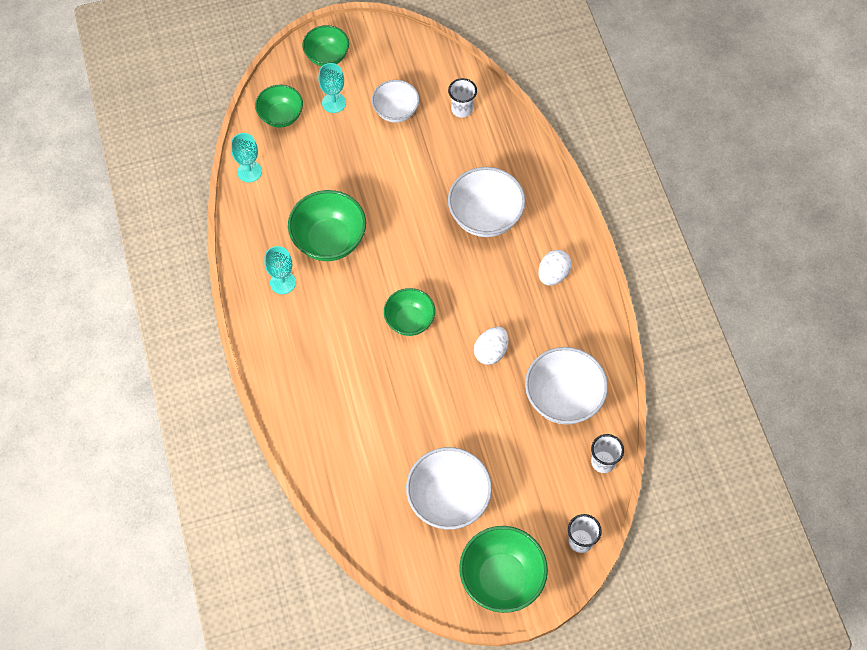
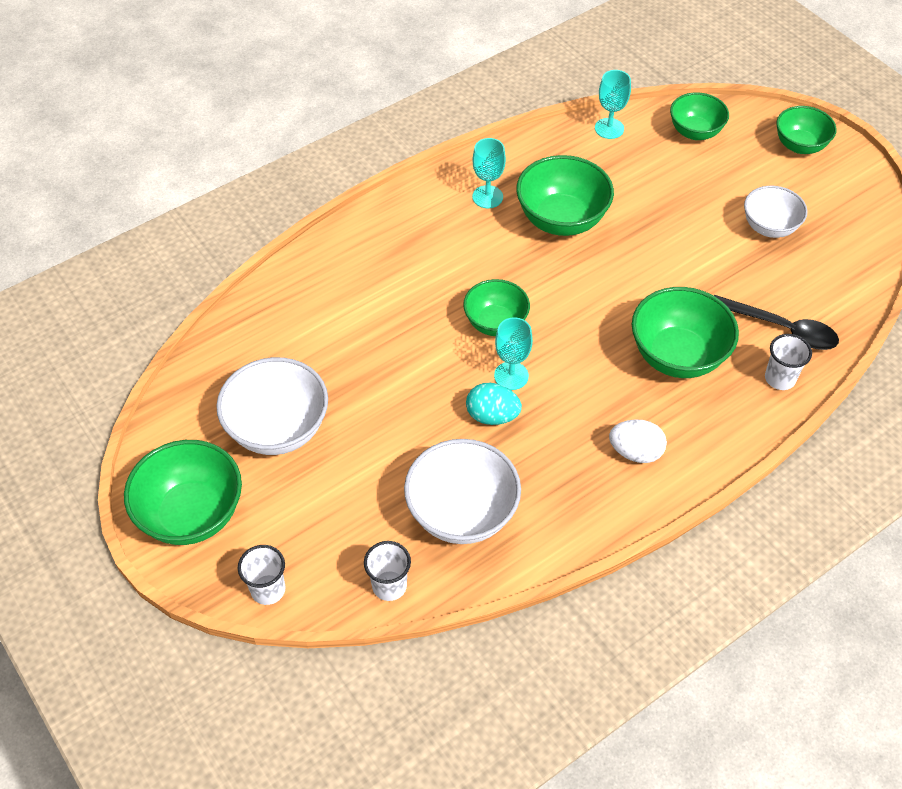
camera: 70 degrees right, 10 degrees down
(334, 103) = (743, 169): turquoise goblet -> turquoise goblet (511, 376)
(462, 109) = (816, 288): white cup -> white cup (779, 379)
(485, 217) = (677, 356): white bowl -> green bowl
(487, 145) = (781, 329): none -> black spoon
(491, 352) = (492, 416): white egg -> turquoise egg

